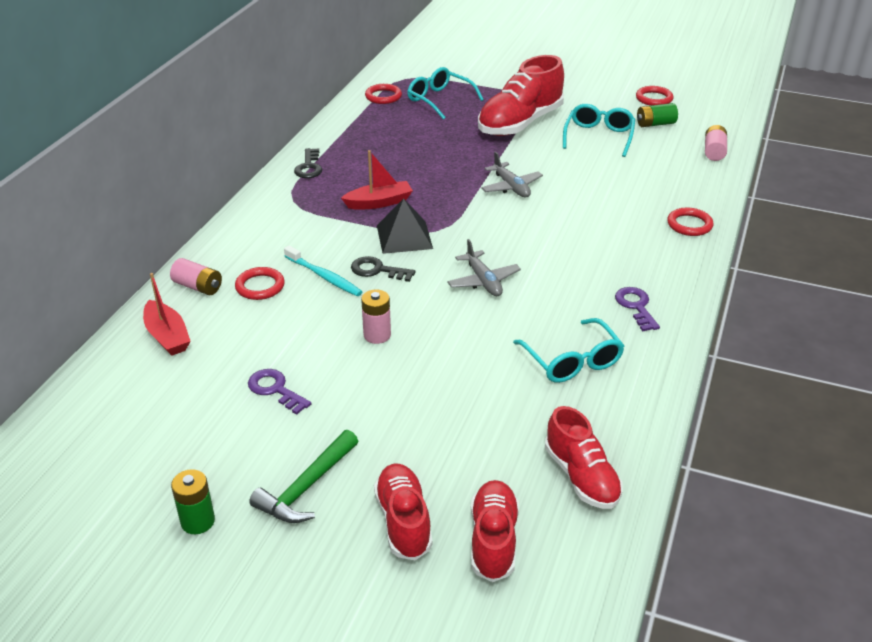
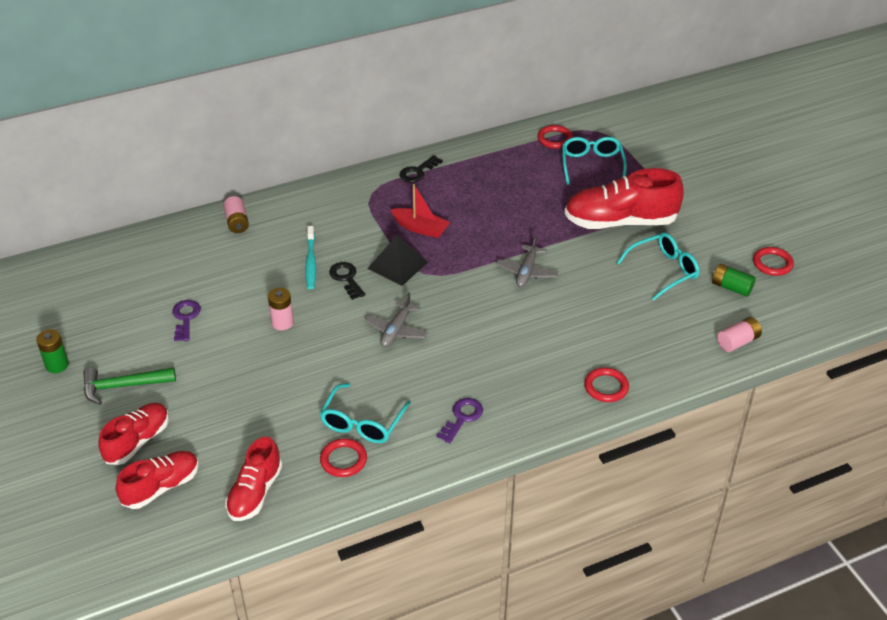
camera: 45 degrees right, 5 degrees up
(167, 336) = (180, 245): red boat -> none
(260, 286) = (268, 245): red ring -> red ring (343, 460)

